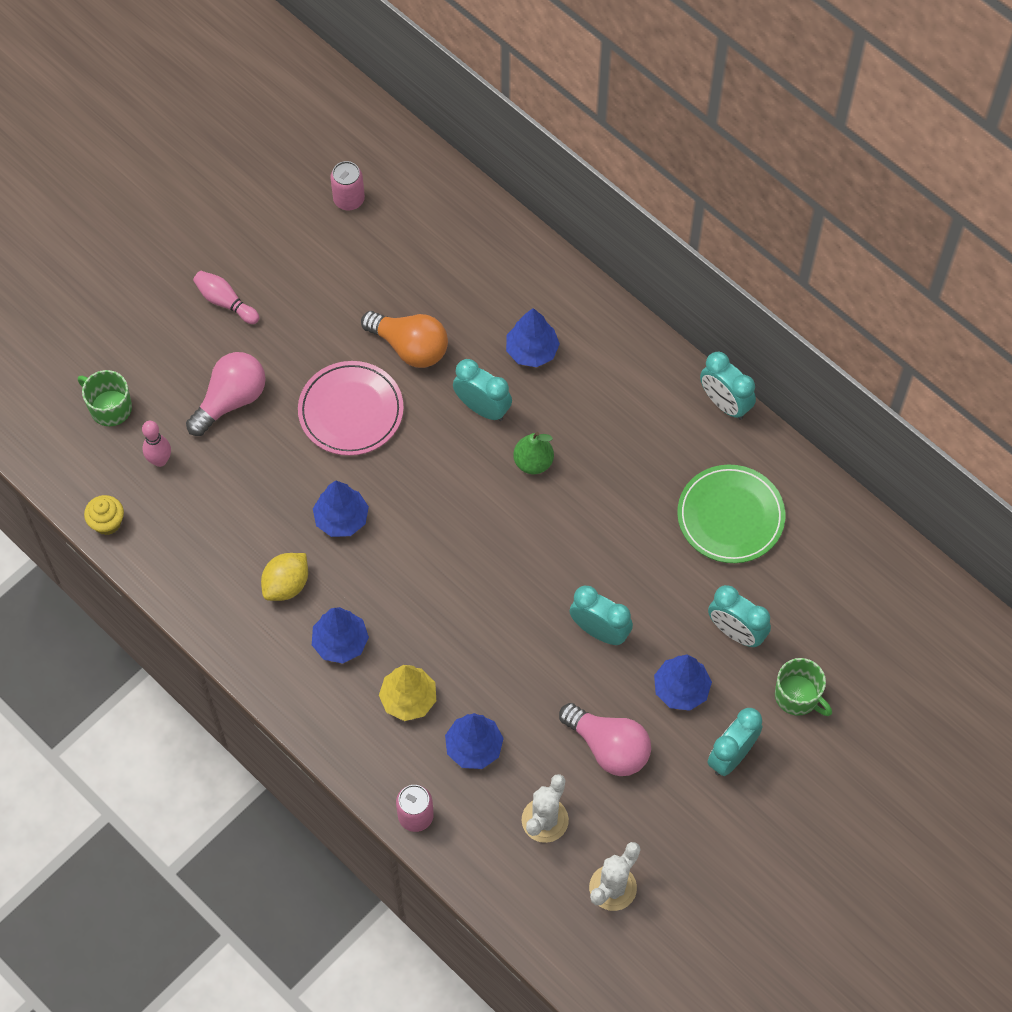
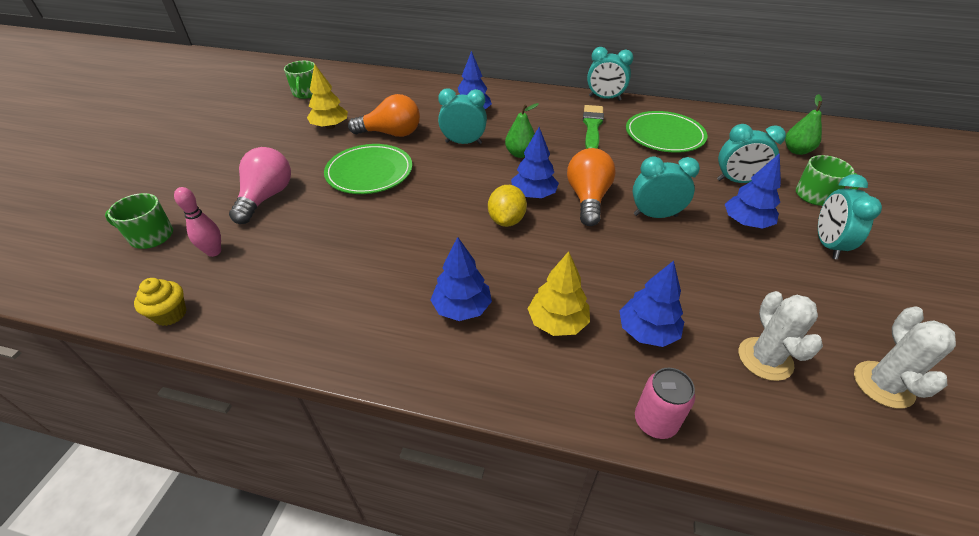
camera: 30 degrees left, 20 degrees down
(225, 302) = (237, 153): pink bowling pin -> none
(286, 585) = (382, 288): yellow lemon -> yellow lemon (506, 220)
(341, 518) = (403, 229): blue tree -> blue tree (533, 195)
(346, 296) = (330, 127): none -> yellow tree
(349, 199) = (306, 93): pink can -> green mug
(351, 411) = (369, 172): pink plate -> green plate
(551, 572) = (587, 199): none -> orange light bulb
(608, 747) = (745, 279): pink light bulb -> none
(658, 454) = (592, 126): none -> green brush
(861, 624) = (796, 151): none -> green pear

